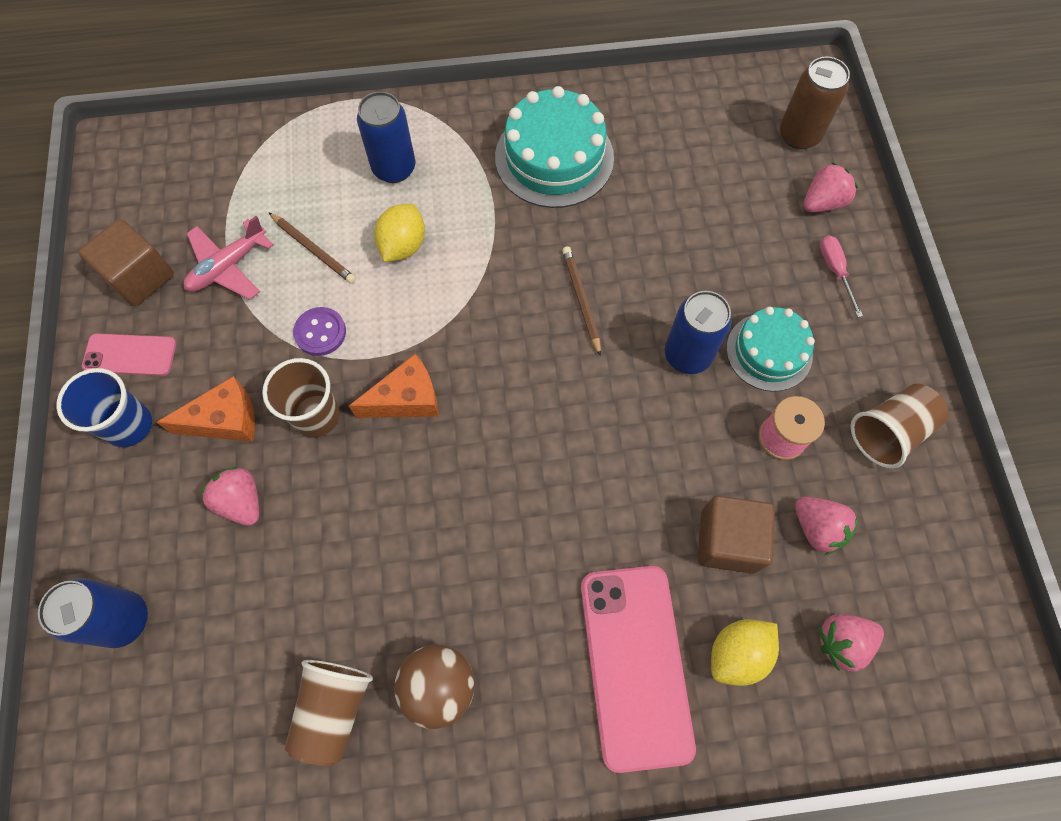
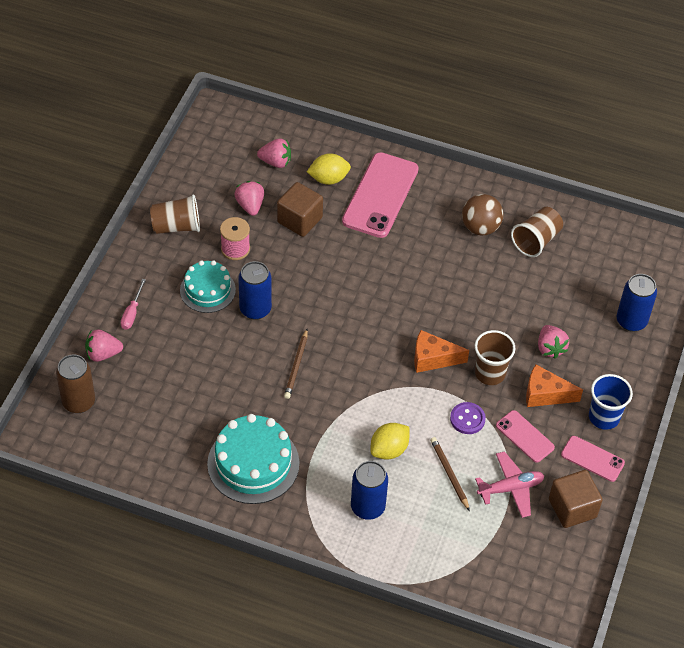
camera: 155 degrees left, 15 degrees down
(233, 344) = (524, 436): none -> pink phone

